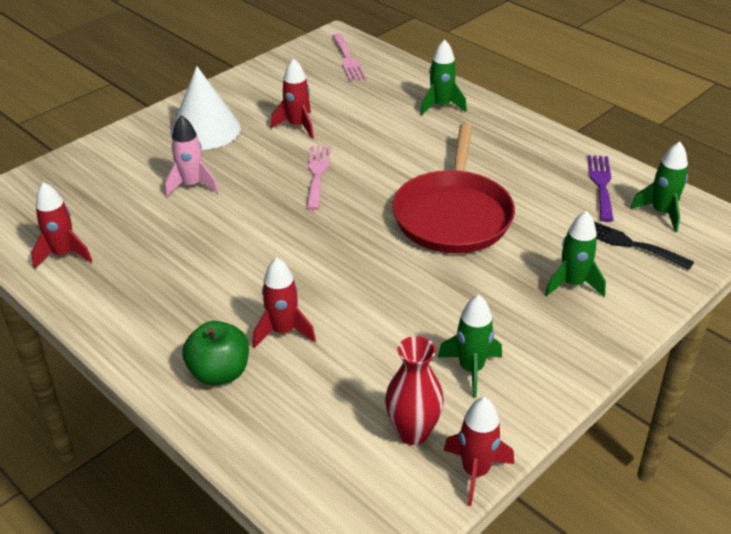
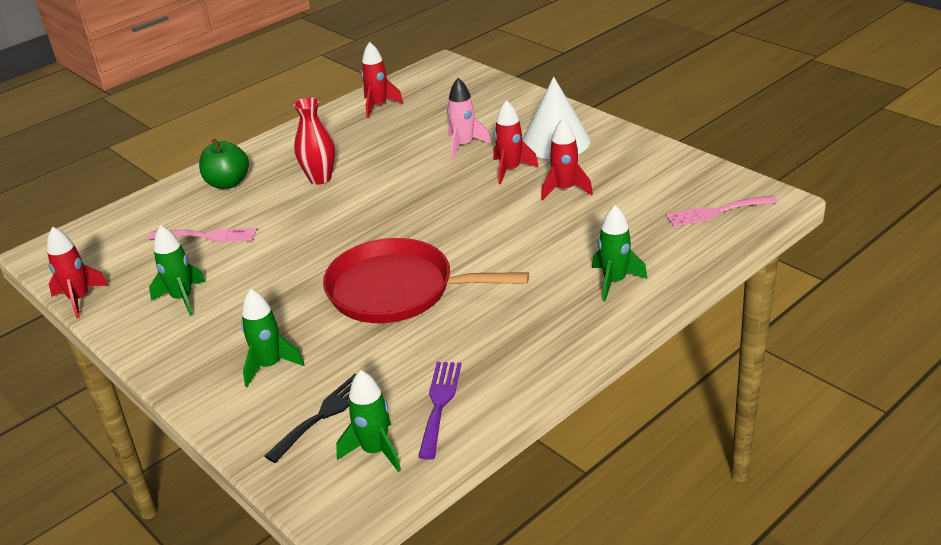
camera: 95 degrees right, 5 degrees down
(283, 331) = (261, 205): red rocket -> red rocket (510, 170)
(317, 174) = (477, 207): pink fork -> pink fork (208, 236)
(413, 432) = (131, 270): red vase -> red vase (320, 178)
(601, 184) = (439, 404): purple fork -> purple fork turned 90 degrees counterclockwise

